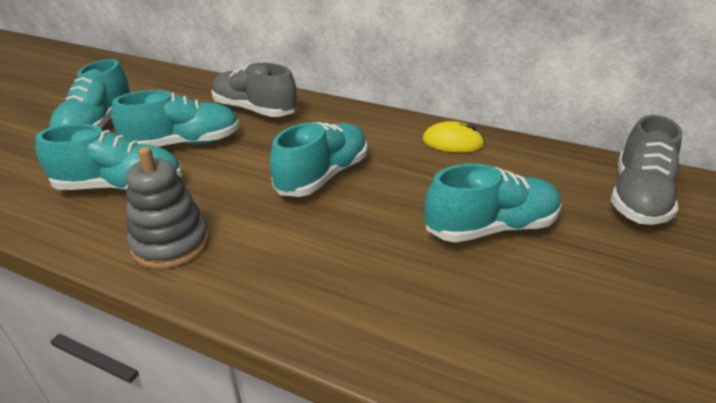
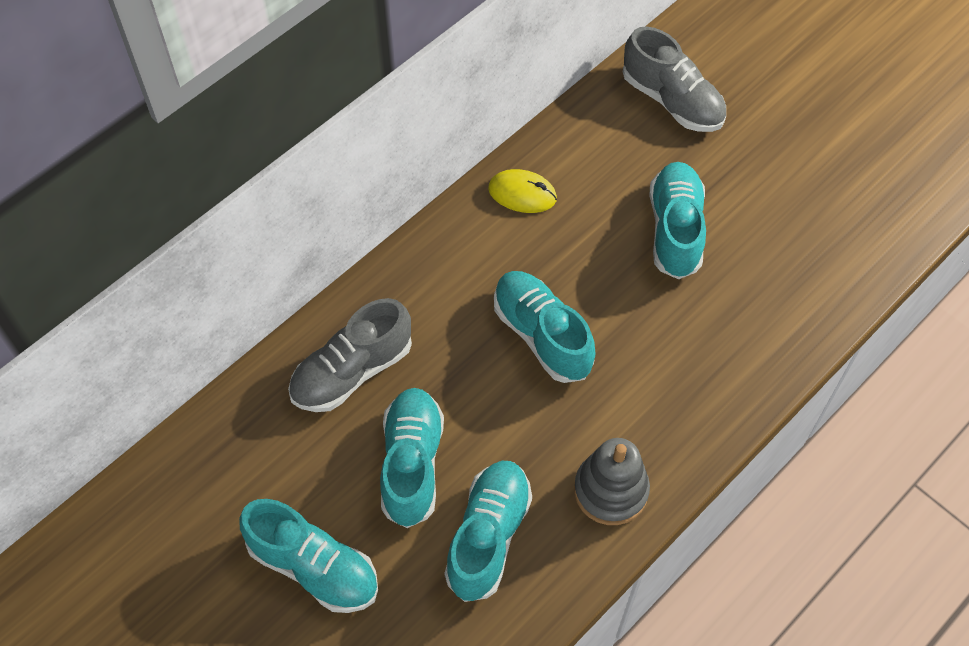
camera: 70 degrees left, 25 degrees up
(452, 142) = (522, 194): yellow mouse -> yellow mouse turned 75 degrees clockwise

